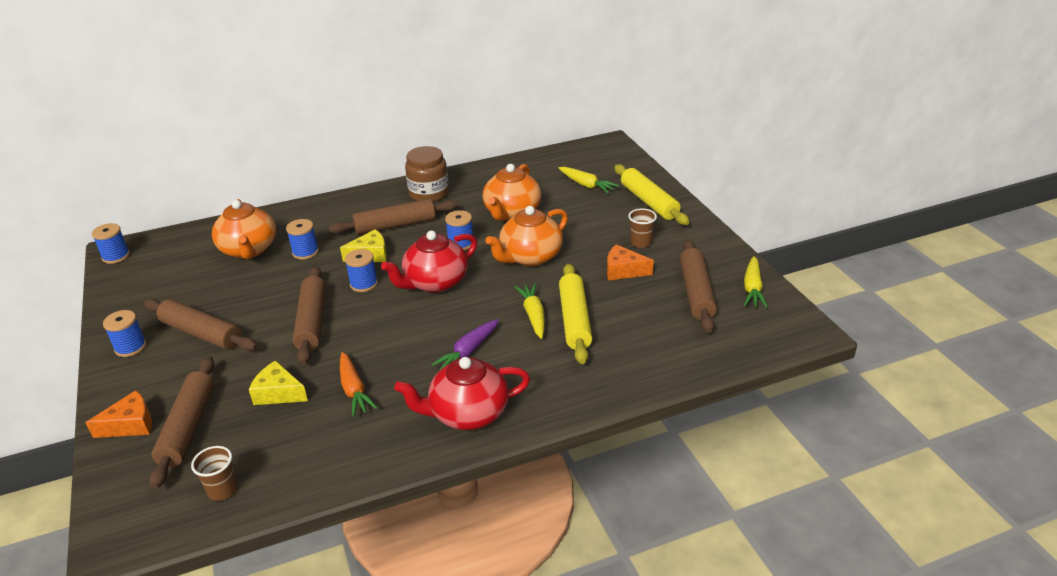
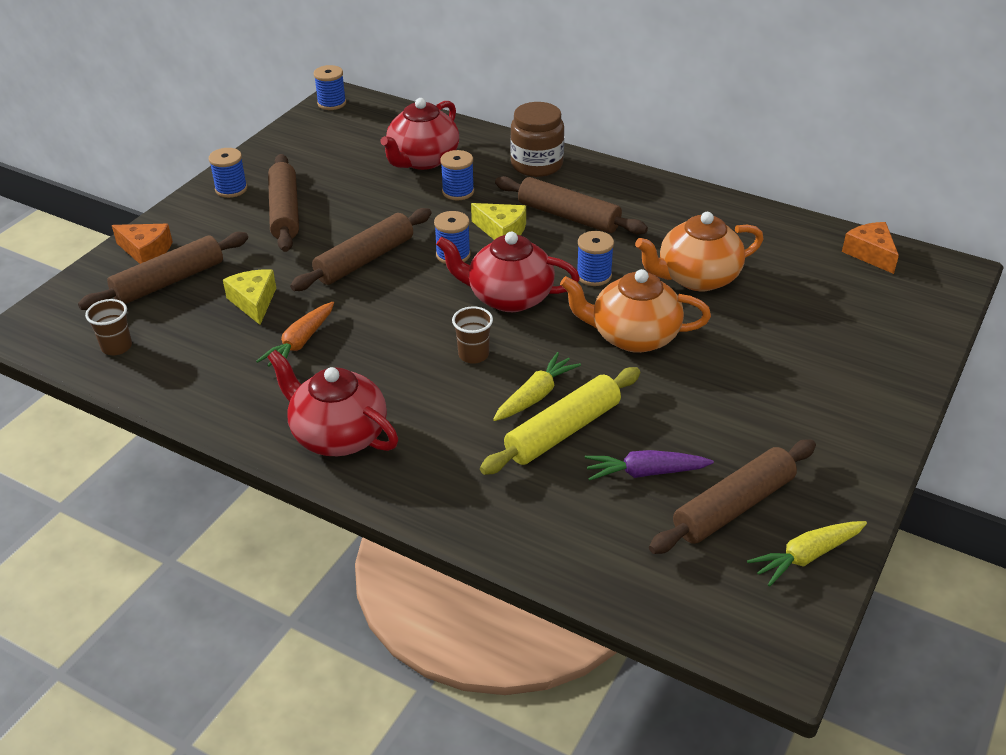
camera: 50 degrees right, 5 degrees up
(249, 250) = (422, 160): orange teapot -> red teapot
(429, 193) = (651, 203): brown jar -> brown jar (537, 164)
(468, 352) = (427, 383): purple carrot -> purple carrot (645, 472)
(586, 185) = (831, 302): yellow carrot -> none
(623, 271) = (699, 422): orange cheese -> orange cheese (870, 254)
(641, 242) = (774, 408): brown cup -> brown cup (473, 355)
(649, 202) = (870, 370): yellow rolling pin -> none

